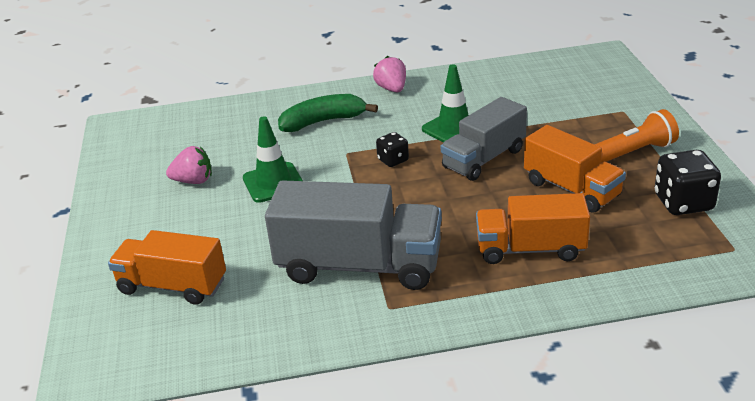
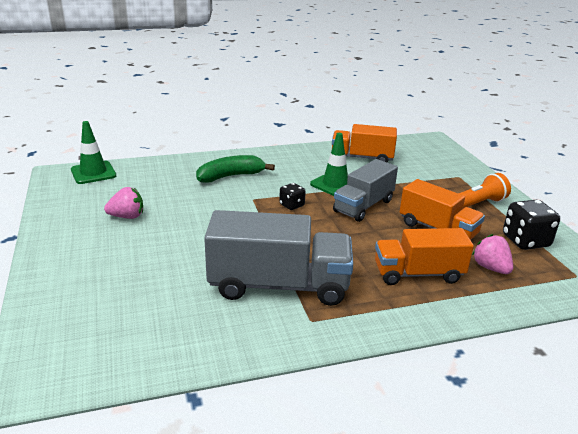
camera: 10 degrees left, 5 degrees down
(172, 286) = (114, 301): orange truck -> orange truck (362, 158)
(273, 183) = (196, 219): green traffic cone -> green traffic cone (93, 173)
(392, 89) = (281, 156): pink strawberry -> pink strawberry (491, 268)

